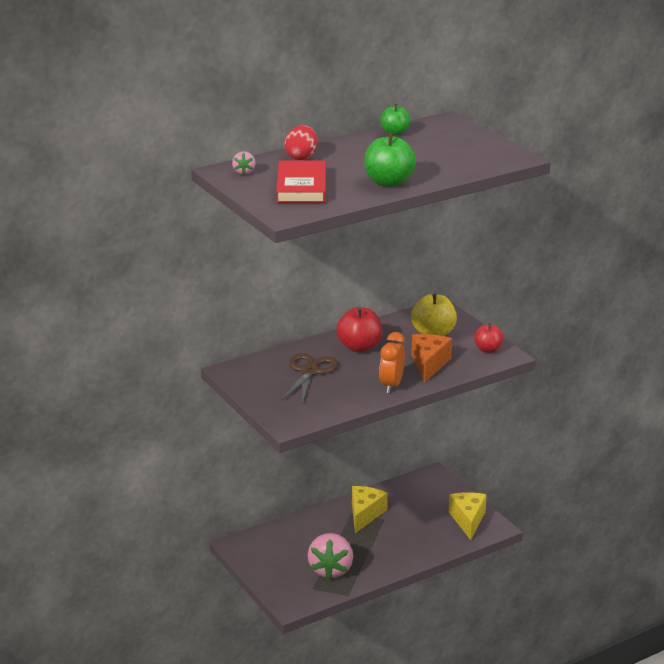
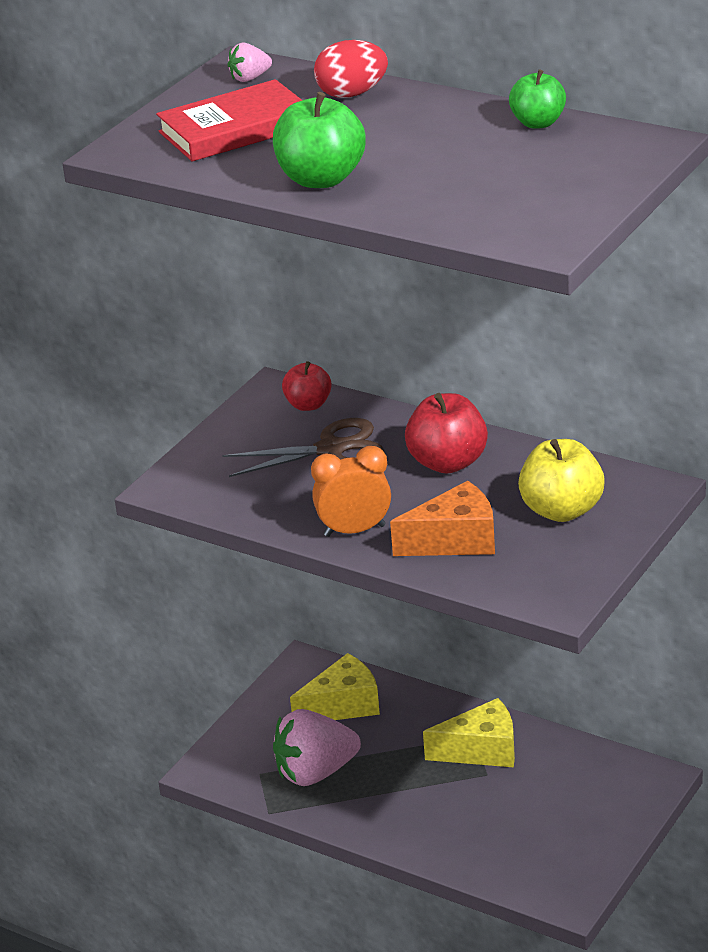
camera: 65 degrees right, 5 degrees up
(468, 520) = (562, 862): yellow cheese -> yellow cheese (343, 705)
(488, 349) = (560, 578): red apple -> red apple (308, 405)

